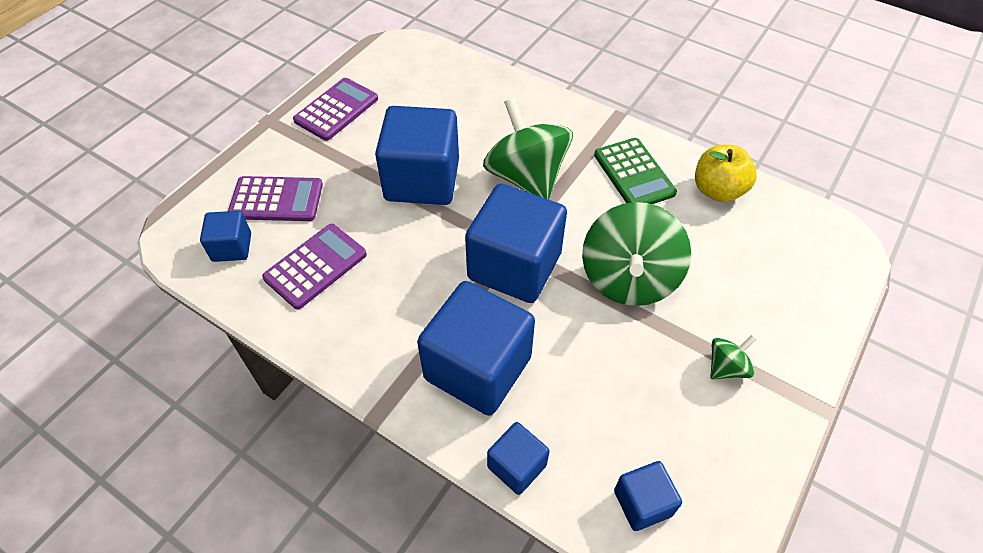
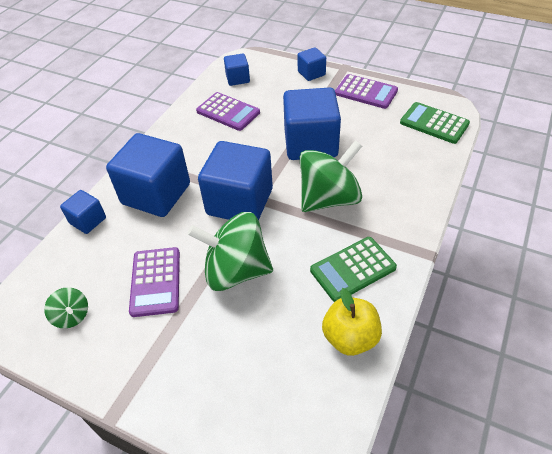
camera: 85 degrees right, 5 degrees down
(276, 199) = (277, 86): purple calculator -> purple calculator (156, 281)
(422, 65) = (434, 123): none -> green calculator
(642, 503) = (54, 286): blue cube -> blue cube (311, 73)
(726, 367) = (154, 340): green spinning top -> green spinning top (72, 316)

